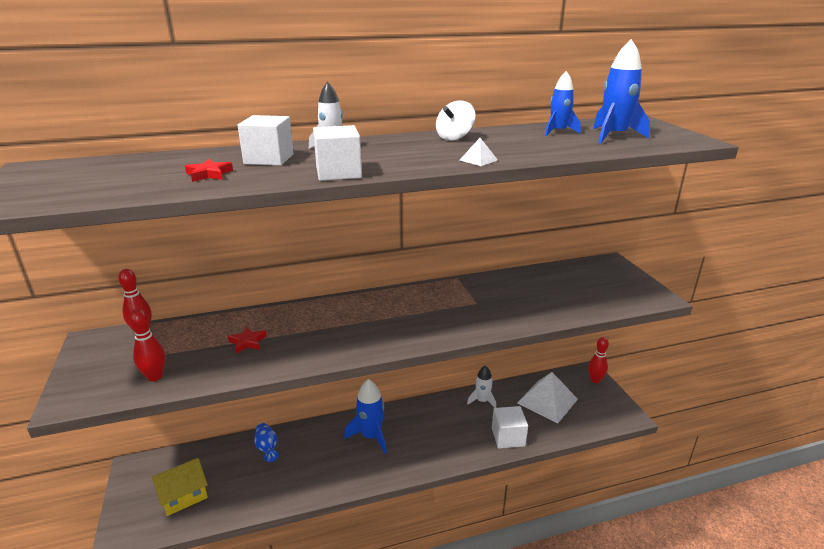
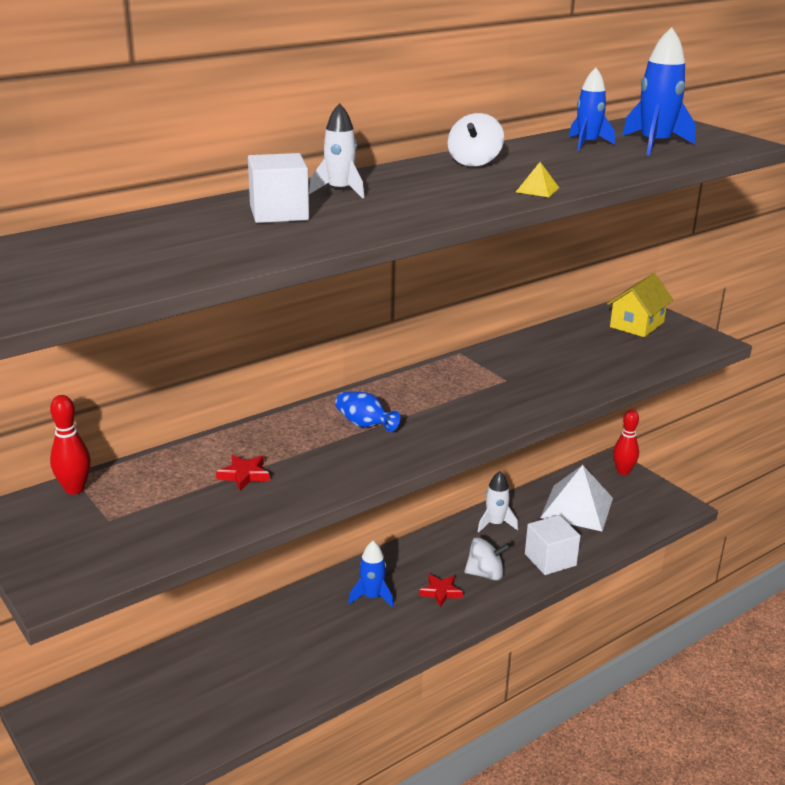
camera: 20 degrees left, 0 degrees up
(155, 376) = (153, 538): red bowling pin -> none
(184, 495) = (151, 728): yellow house -> yellow house (636, 324)
(209, 174) = (232, 241): red star -> red star (441, 592)
(267, 448) = (234, 643): blue vase -> blue vase (364, 425)
(338, 173) = (394, 222): white cube -> none
(371, 436) = (372, 597): blue rocket -> blue rocket, size x0.66
(456, 437) = (485, 574): none -> white spinning top
(478, 160) = (537, 189): white pyramid -> yellow pyramid

